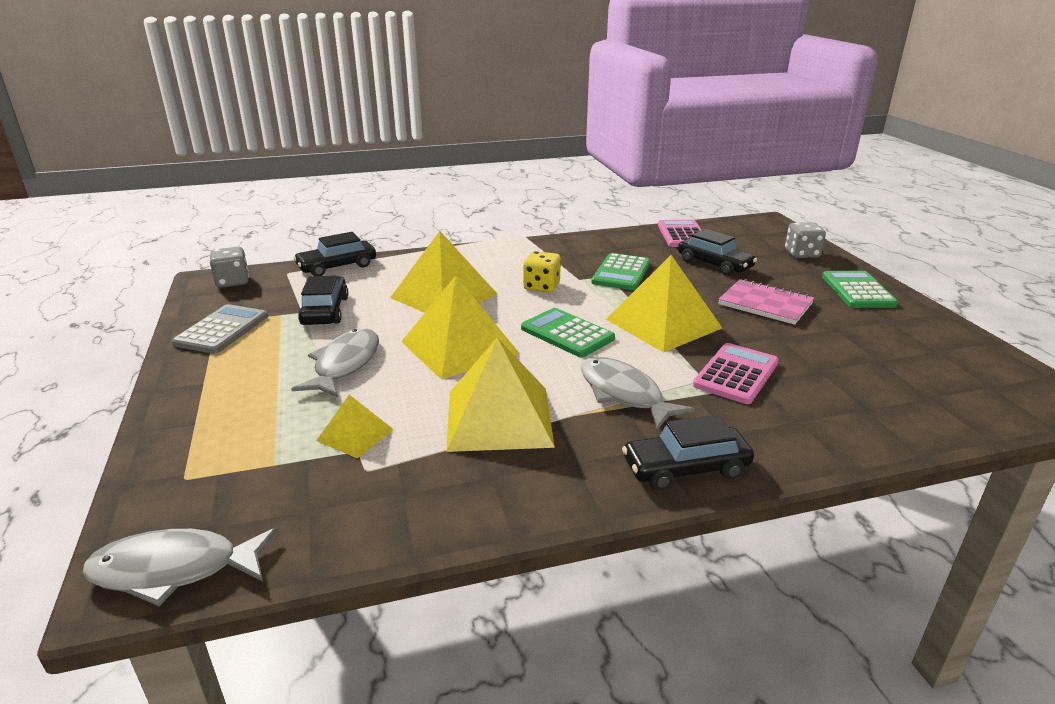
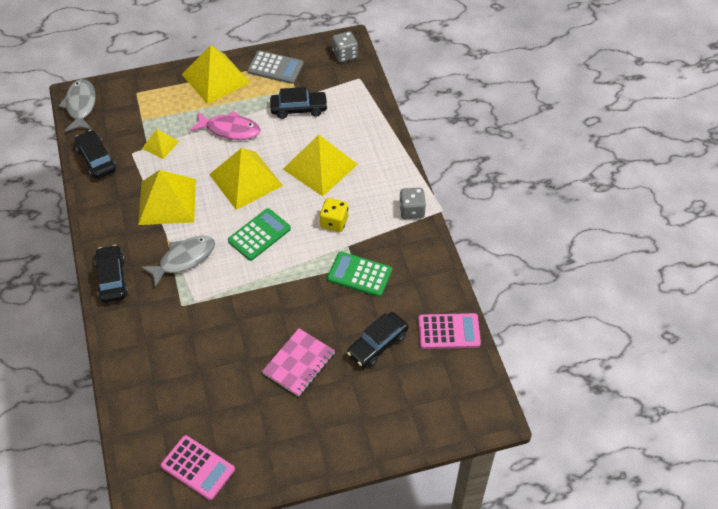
camera: 90 degrees right, 25 degrees up
(337, 266) = (370, 102): black car -> black car (96, 159)
(344, 364) = (230, 129): grey fish -> pink fish
(663, 323) = (270, 291): yellow pyramid -> yellow pyramid (215, 78)
(736, 374) = (199, 321): pink calculator -> pink calculator (197, 468)
(801, 254) = (404, 421): grey dice -> grey dice (411, 211)
(858, 291) = (322, 440): green calculator -> none

